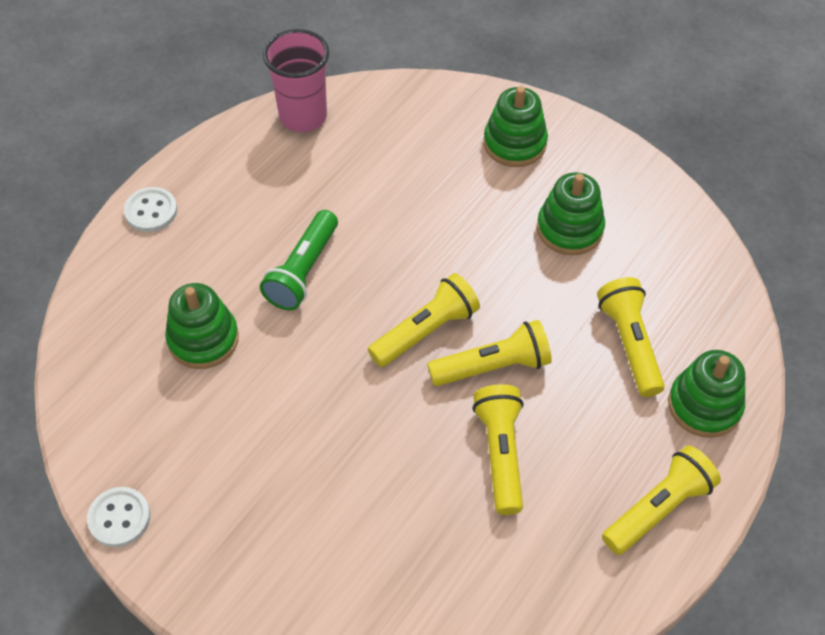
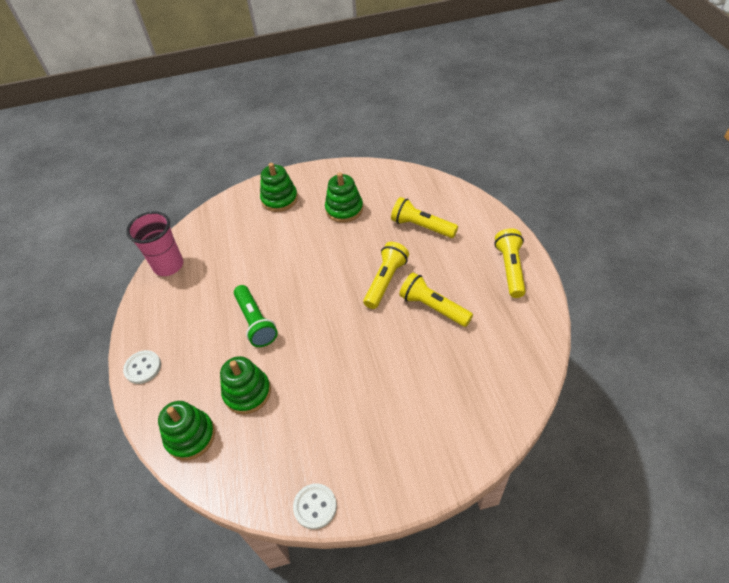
camera: 45 degrees left, 5 degrees down
(425, 331) = (341, 294): yellow flashlight -> none
(704, 405) = (474, 222): green stacking toy -> green stacking toy (190, 436)

